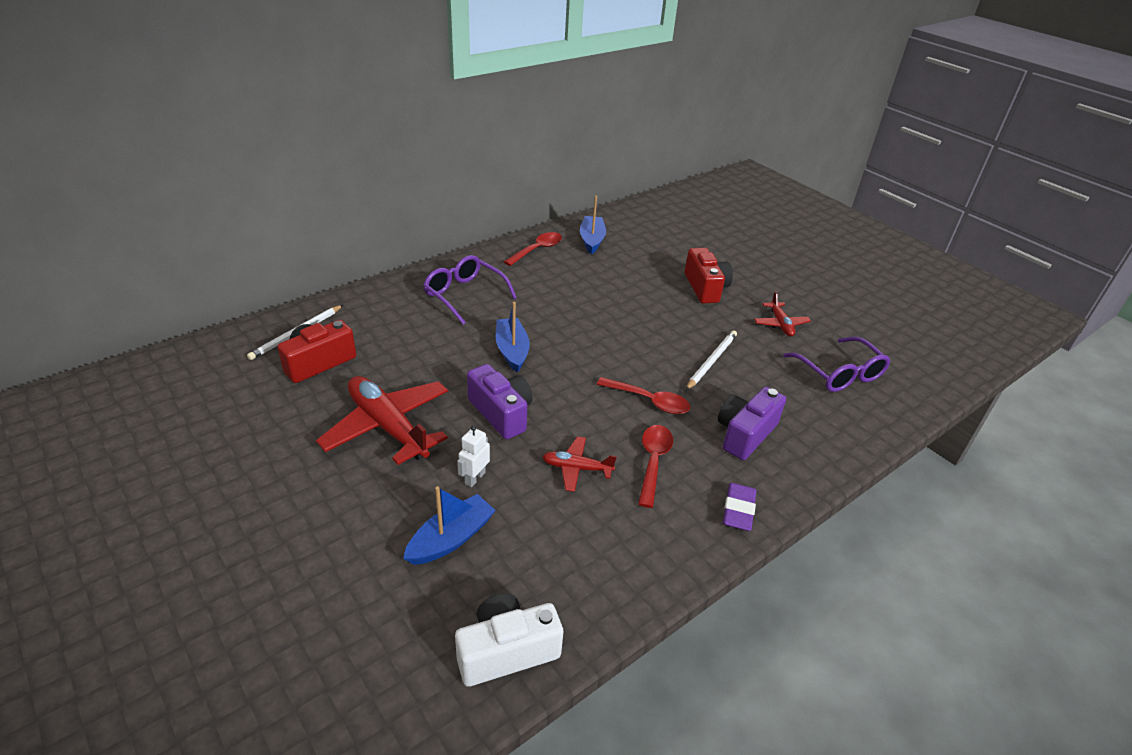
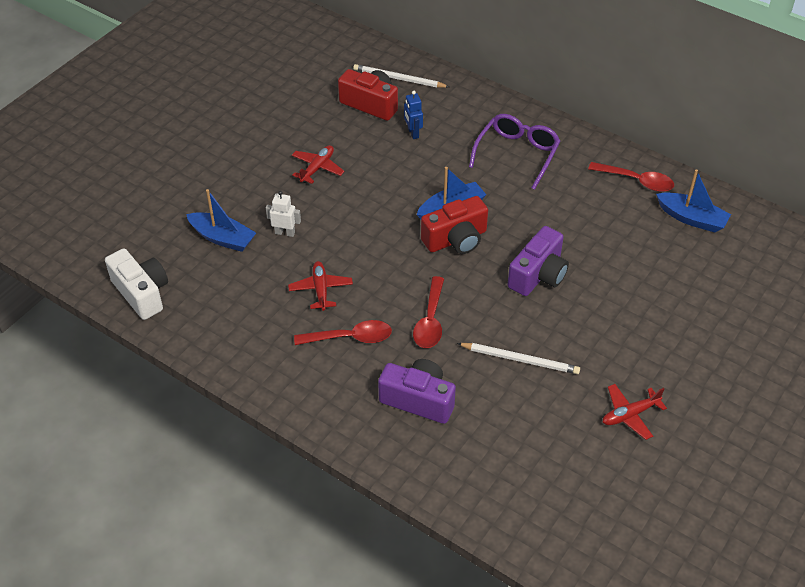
camera: 75 degrees right, 10 degrees up
(387, 346) = (413, 133): none -> blue robot
(388, 427) = (317, 168): red plane -> red plane, size x0.51
(501, 413) = (364, 227): purple camera -> purple camera (538, 275)
(591, 240) = (691, 218): blue boat -> blue boat turned 45 degrees clockwise
(705, 288) = (661, 336): red camera -> red camera (456, 239)
(738, 510) = (317, 405): purple eraser -> none
(839, 373) = (563, 477): purple glasses -> none

